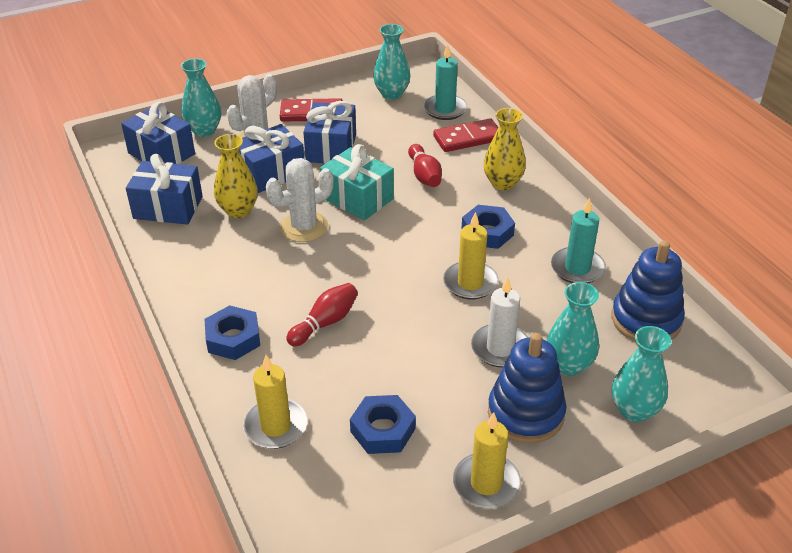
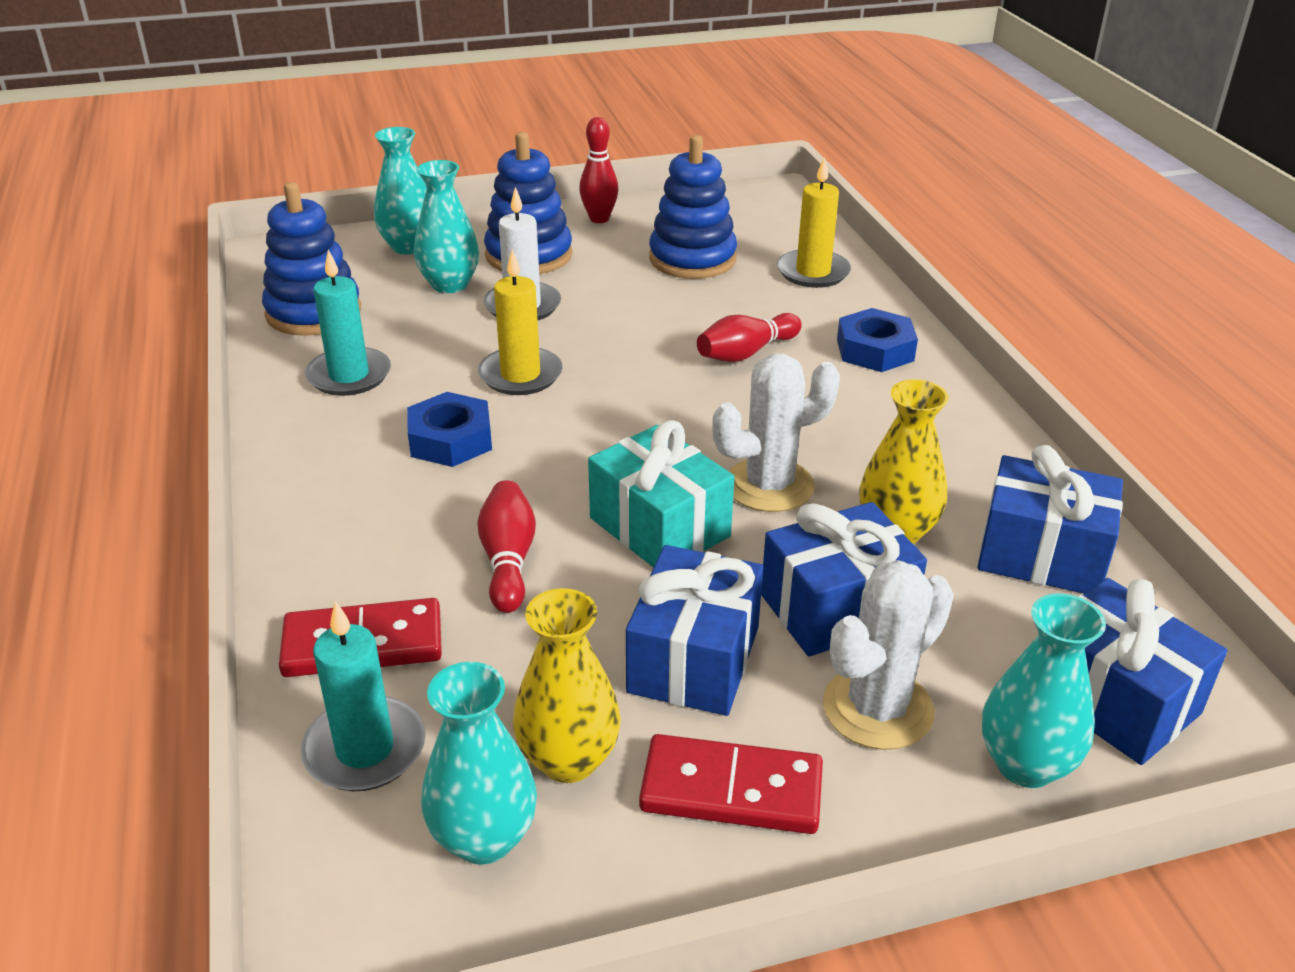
camera: 170 degrees left, 5 degrees down
(383, 430) = (692, 259): blue nut -> blue stacking toy
(486, 483) = (599, 219): yellow candle -> red bowling pin
(502, 183) = (362, 523): yellow vase -> yellow vase (568, 760)

